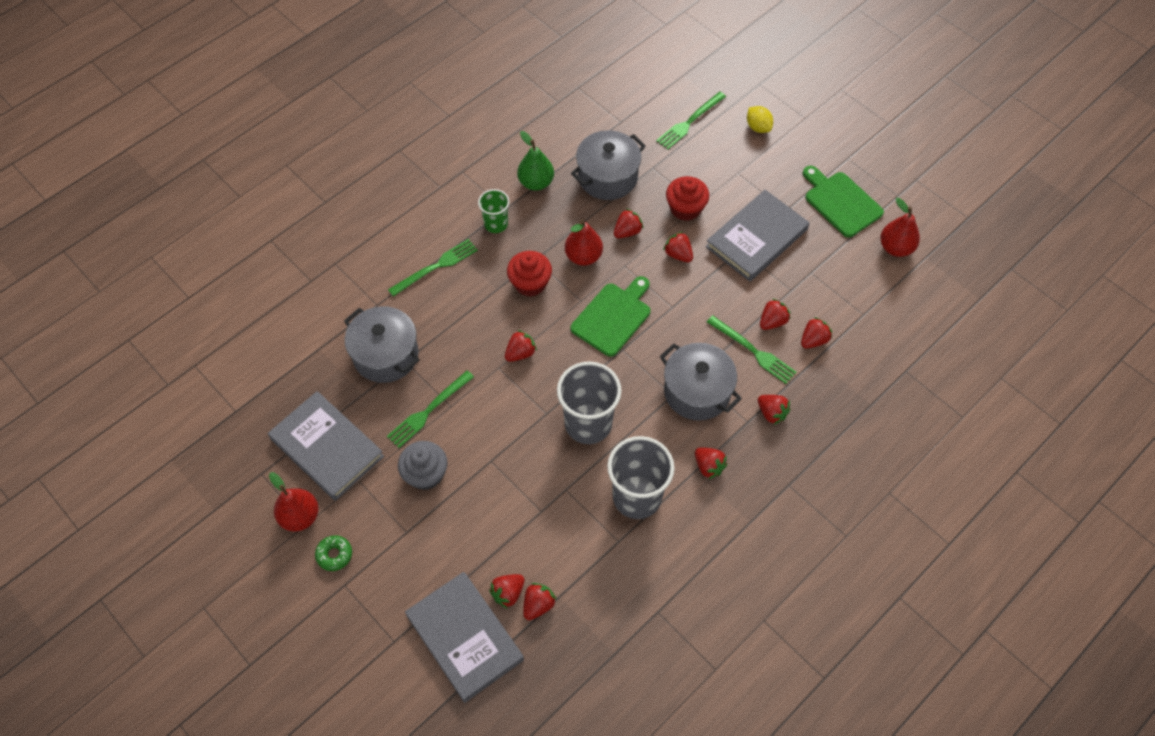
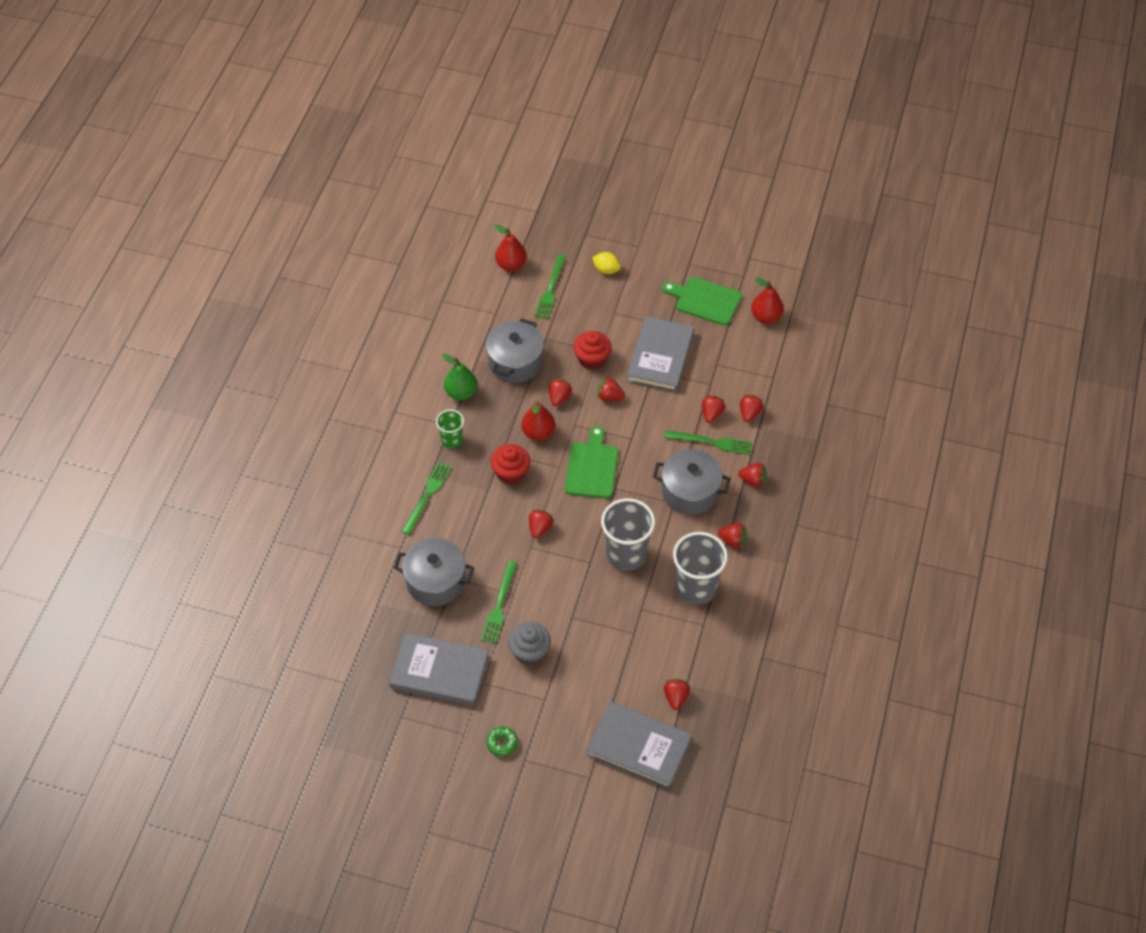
camera: 30 degrees left, 5 degrees down
(300, 516) = (455, 731): red pear -> red pear (511, 265)
(508, 593) = (649, 701): red strawberry -> none

